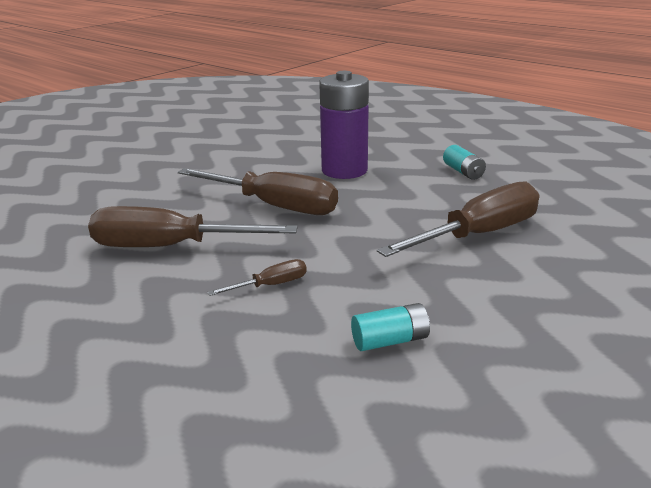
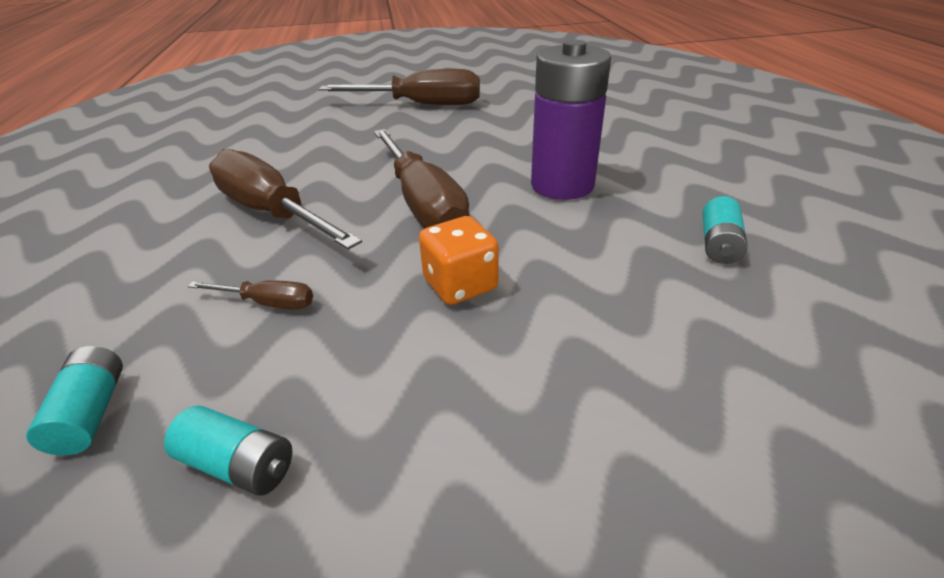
camera: 40 degrees right, 10 degrees up
(263, 371) = (91, 413): none -> turquoise battery
(369, 233) = (460, 285): none -> orange dice
(478, 234) = (593, 360): brown screwdriver -> brown screwdriver (421, 105)

